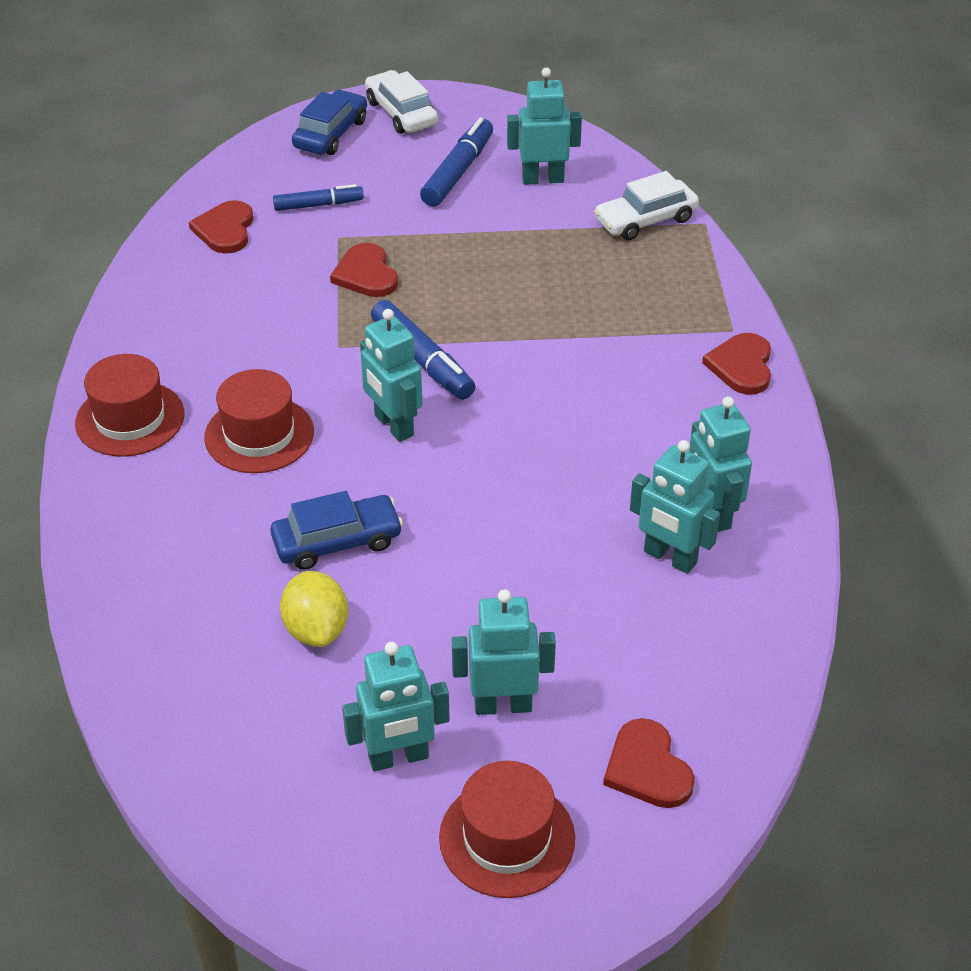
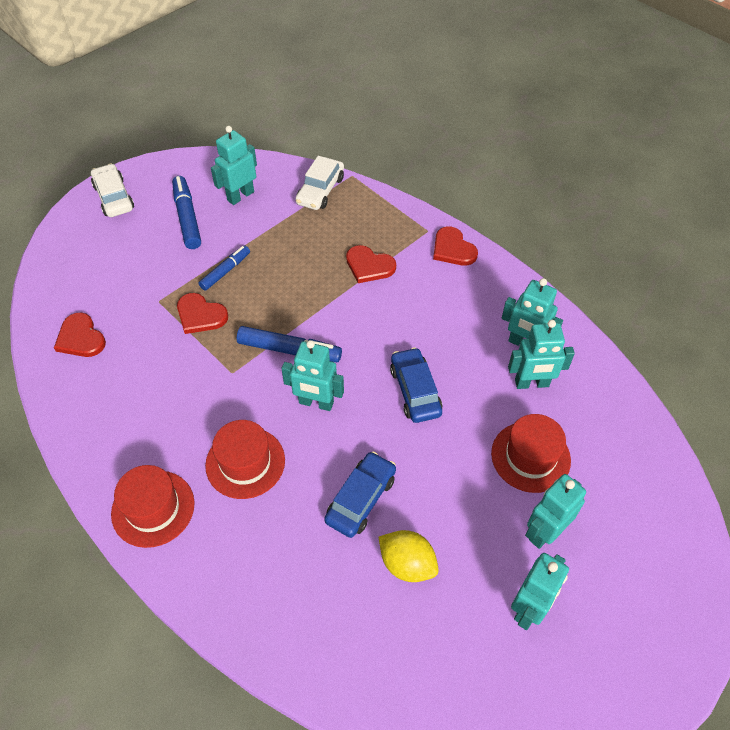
camera: 40 degrees left, 10 degrees up
(318, 205) = (124, 287): blue marker -> blue marker (225, 271)
(331, 134) = (83, 234): blue car -> blue car (415, 391)
(401, 113) = (114, 197): white car -> white car turned 45 degrees clockwise
(507, 838) = (626, 609): red hat -> red hat (530, 456)
(647, 768) = (642, 512): red heart -> red heart (369, 266)

